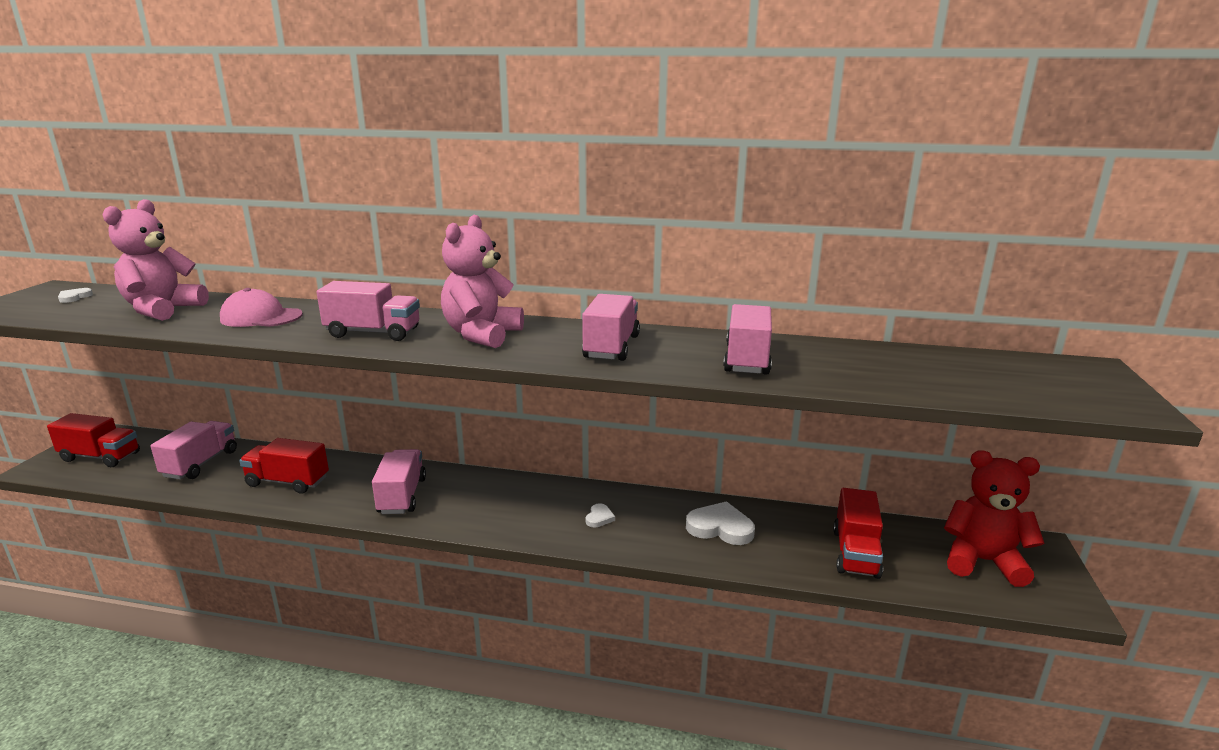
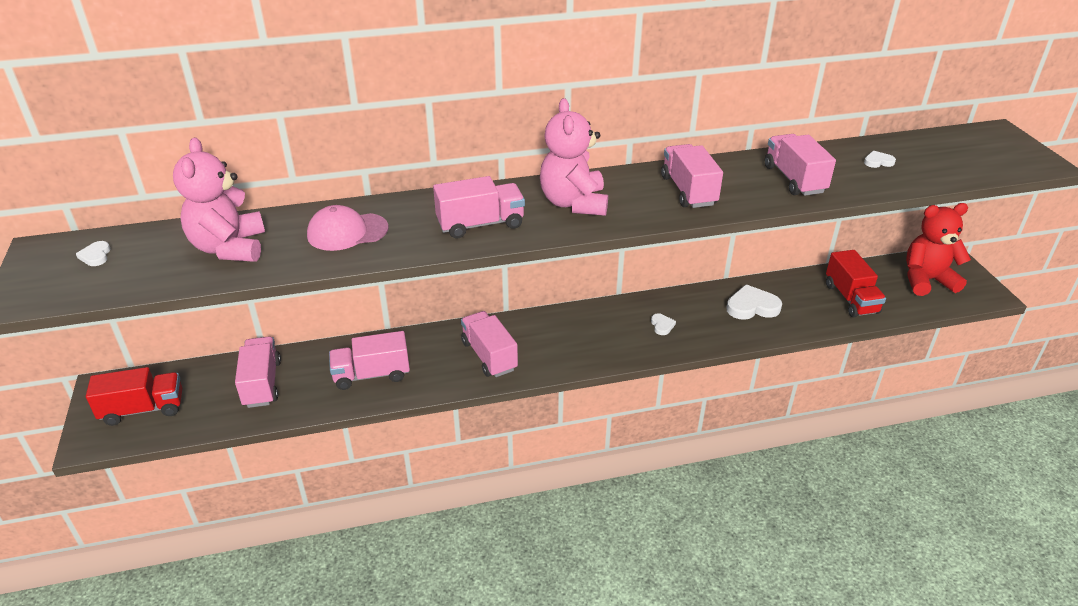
camera: 25 degrees left, 15 degrees up
(288, 482) = (371, 375): red truck -> pink truck
(877, 364) = (878, 162): none -> white heart

